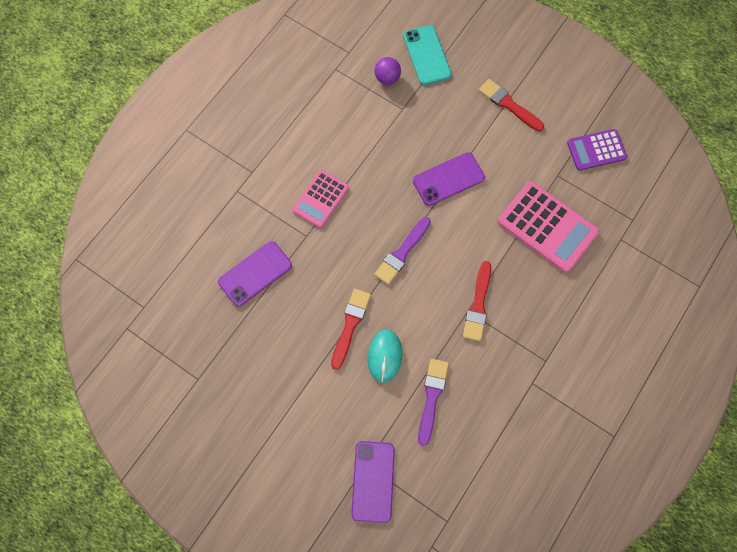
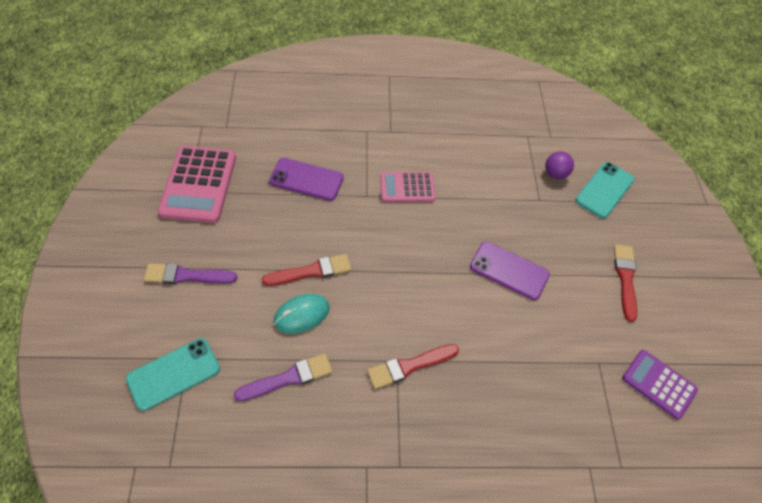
camera: 50 degrees right, 15 degrees down
(373, 481) = (173, 374): purple phone -> turquoise phone
(402, 253) = (409, 273): purple brush -> purple brush (186, 276)
(547, 227) = (538, 384): pink calculator -> pink calculator (198, 184)

